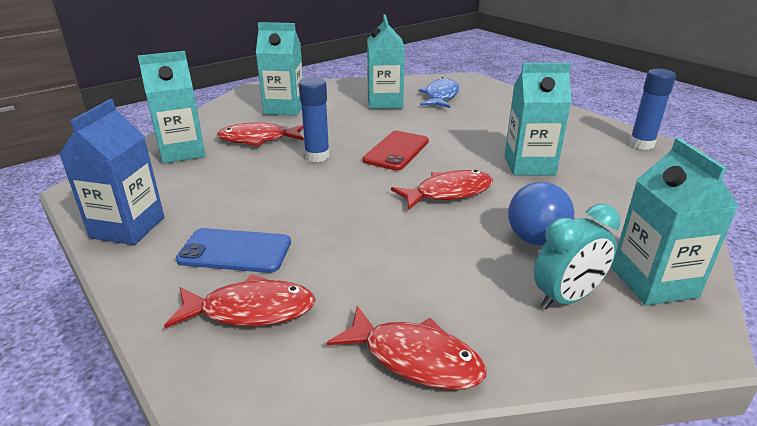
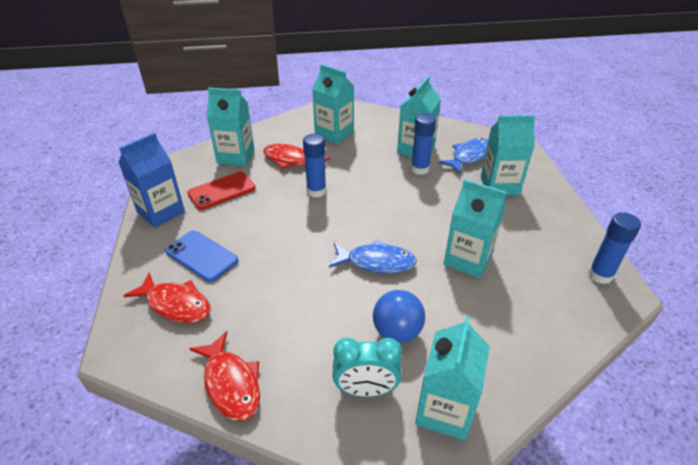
camera: 30 degrees right, 10 degrees up
(396, 151) = (377, 206): red phone -> red phone (221, 191)
(406, 115) = (420, 169): none -> blue glue stick
(448, 193) = (376, 262): red fish -> blue fish
(491, 109) = (499, 185): none -> turquoise carton

